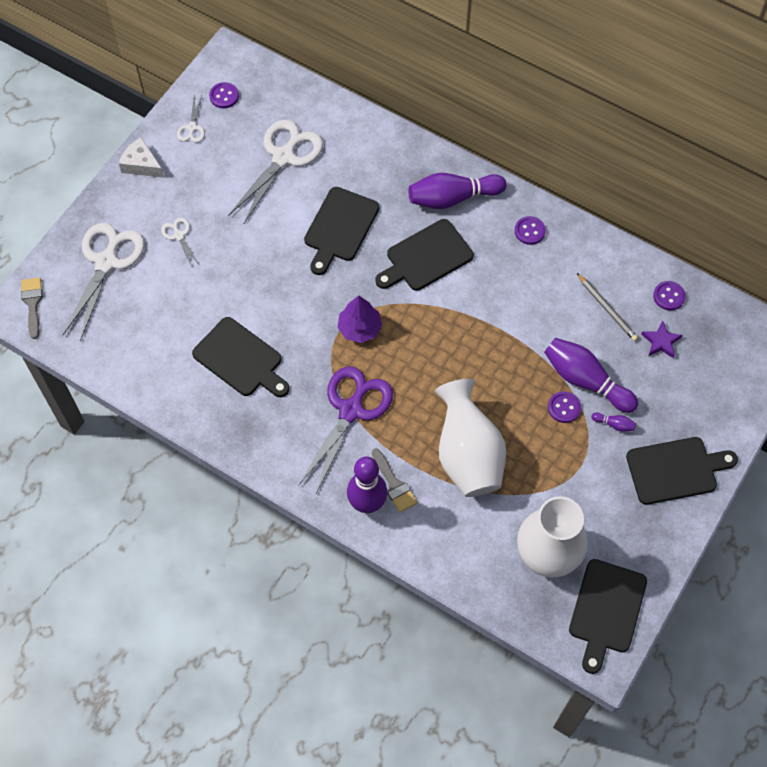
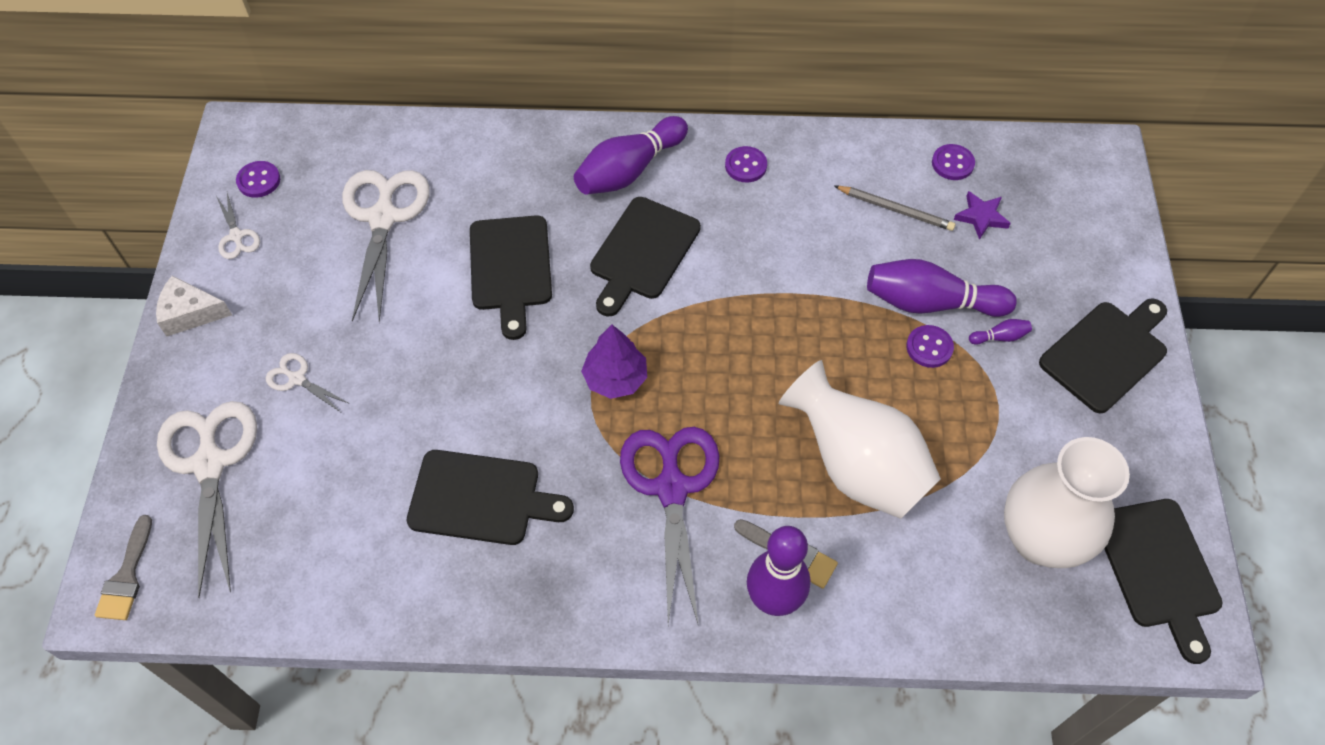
camera: 30 degrees left, 5 degrees down
(32, 303) = (126, 576): grey brush -> grey brush turned 135 degrees counterclockwise

